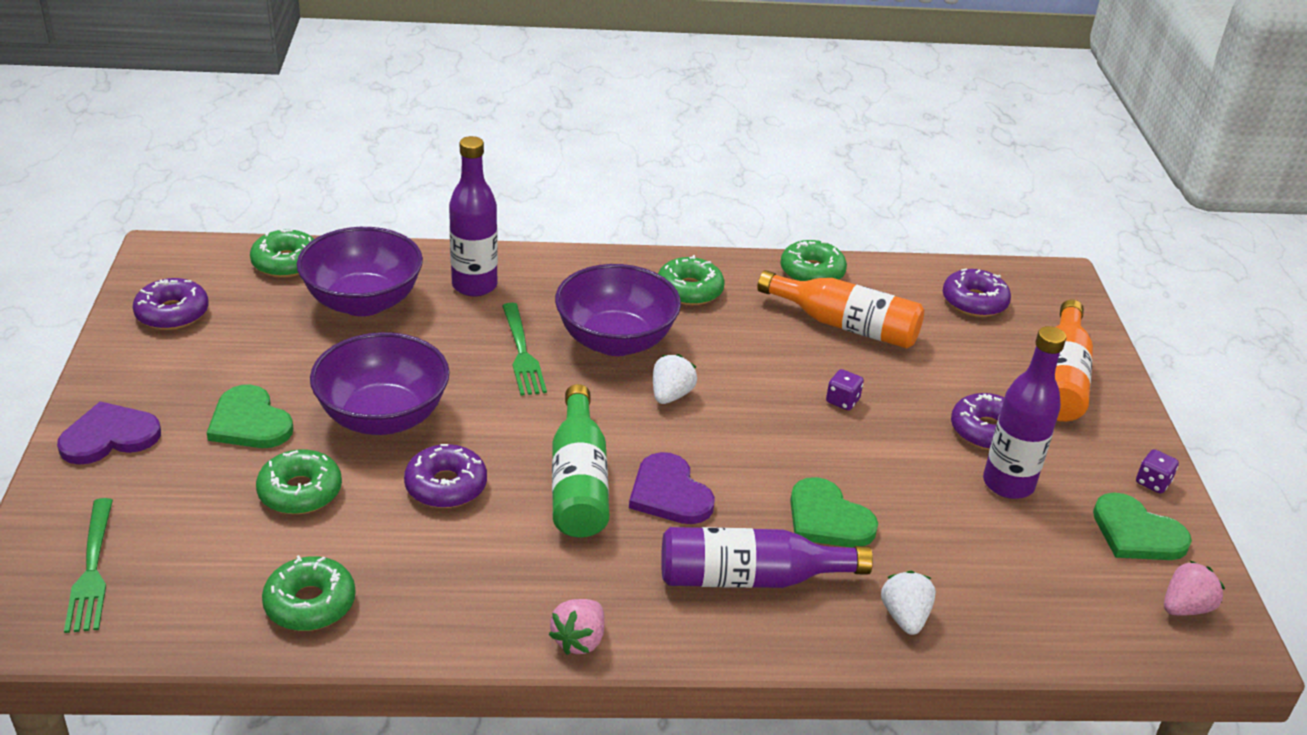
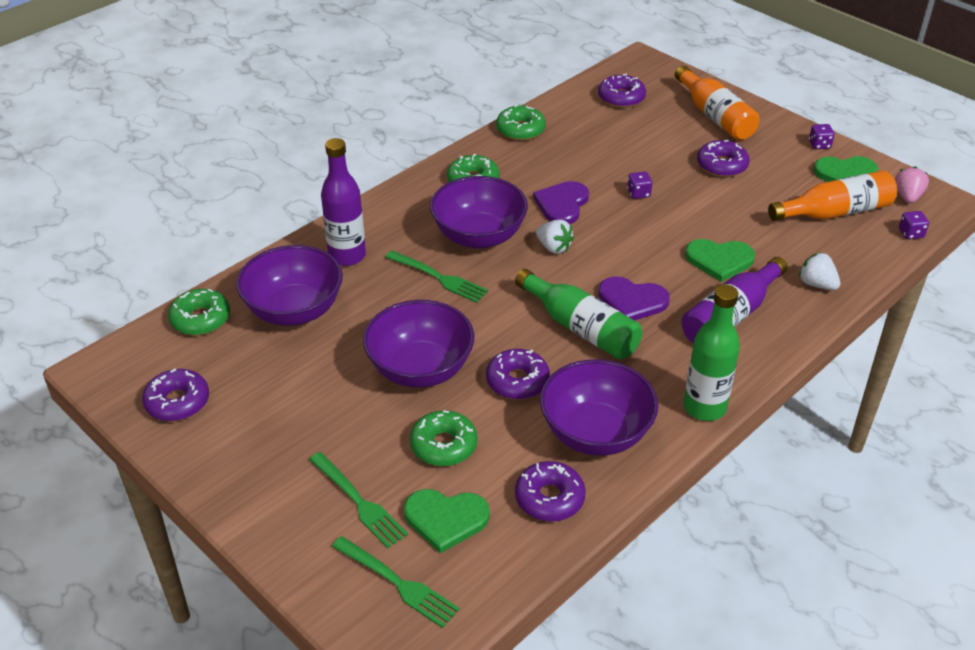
camera: 40 degrees left, 5 degrees up
(109, 436) = (271, 504): purple heart -> purple heart (562, 204)
(168, 484) = (359, 502): none -> green fork
(249, 422) = (346, 430): green heart -> green heart (446, 519)
(310, 603) = (549, 498): green donut -> purple donut
(439, 582) = (595, 433): none -> purple bowl
(579, 640) = (704, 407): pink strawberry -> green bottle
(671, 395) = (553, 247): white strawberry -> white strawberry turned 150 degrees clockwise
(845, 325) = (580, 150): orange bottle -> orange bottle (835, 212)
(1008, 484) = (766, 186): purple bottle -> none
(1122, 648) = (911, 233): none -> purple dice

